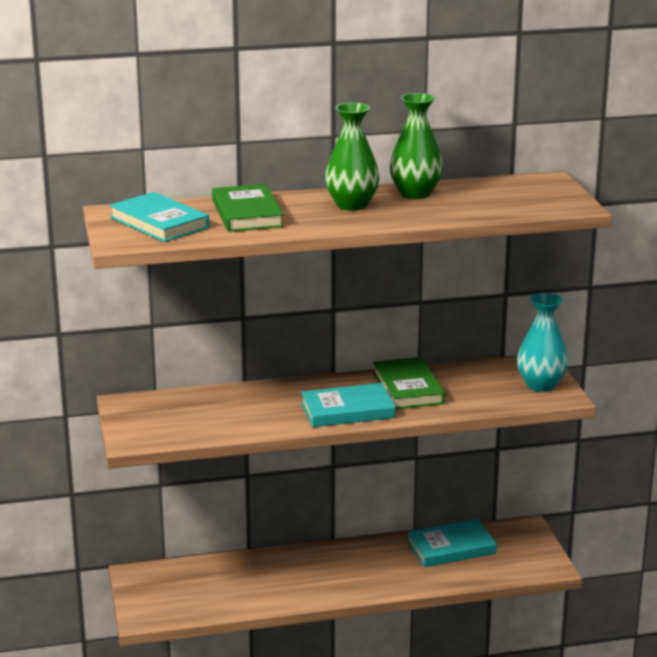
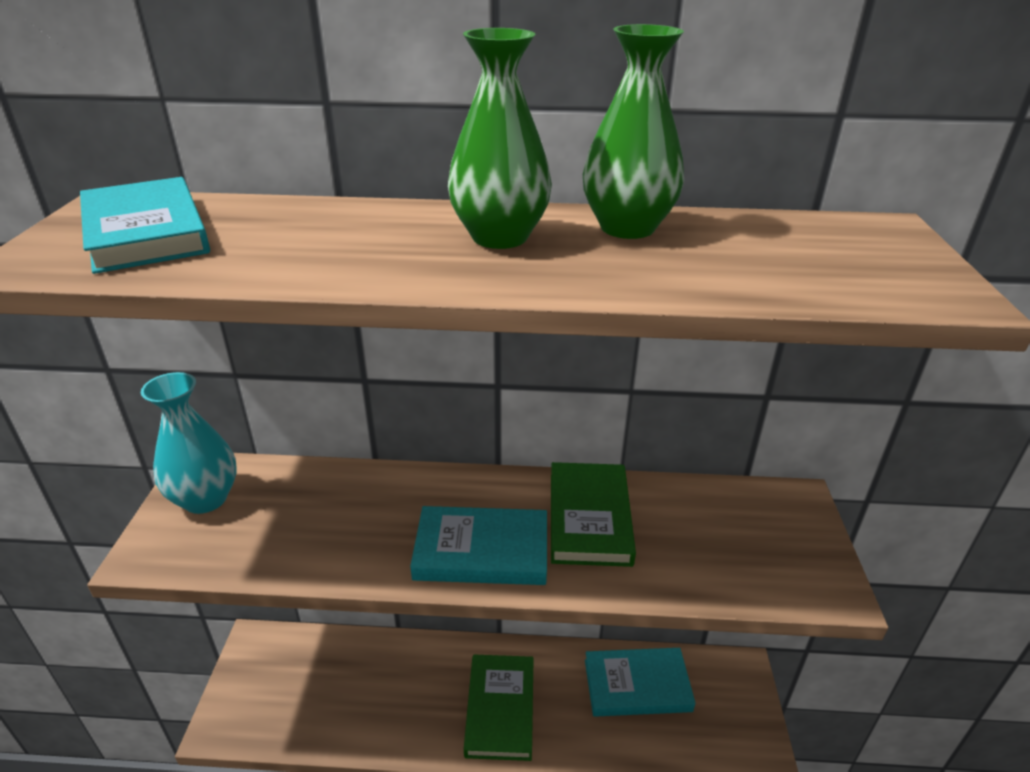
camera: 15 degrees right, 10 degrees up
(247, 213) = (307, 232): green book -> green book (500, 709)
(540, 385) = (797, 552): turquoise vase -> turquoise vase (205, 499)

